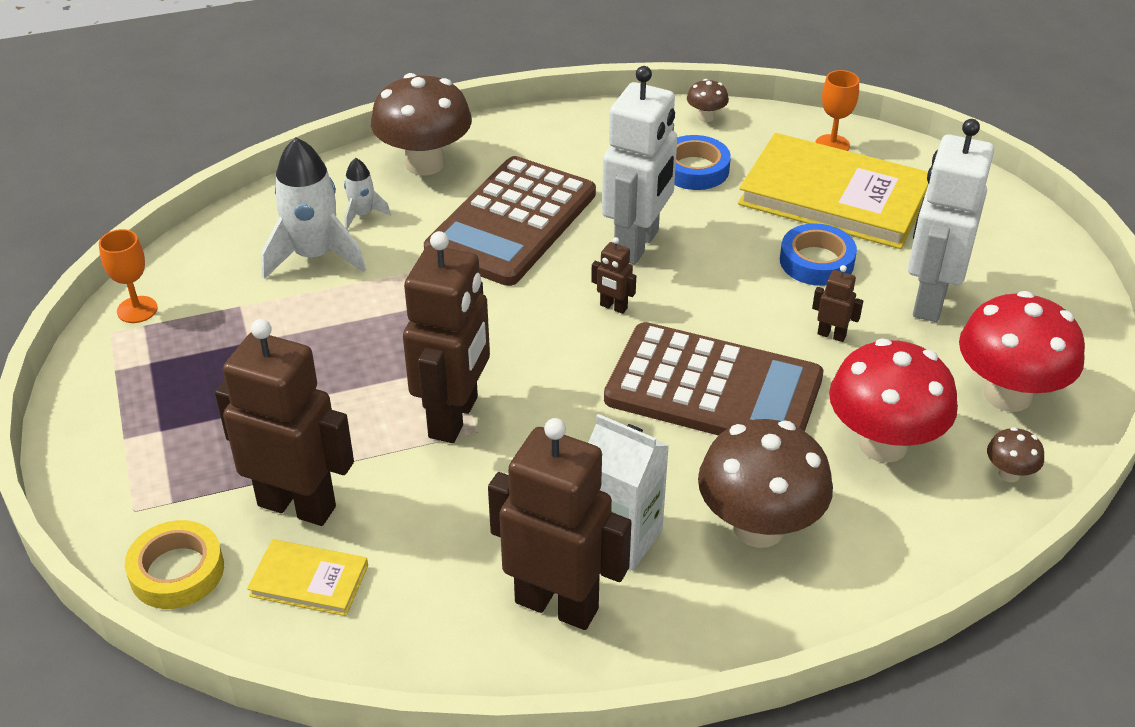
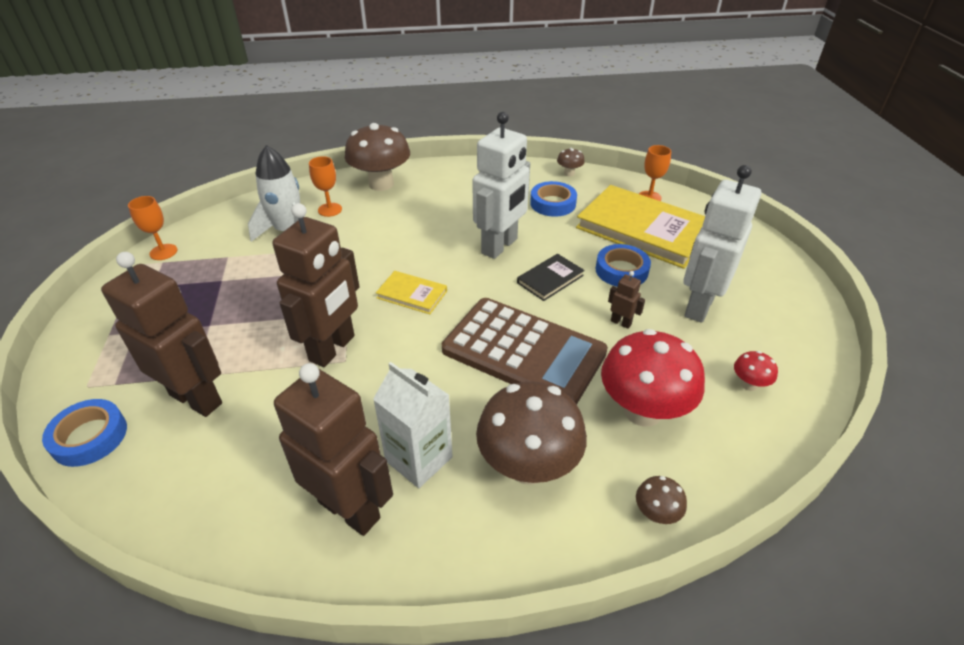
camera: 10 degrees right, 0 degrees up
(177, 571) = (89, 437): yellow tape -> blue tape
(309, 581) = (176, 459): yellow book -> yellow book (412, 294)
(362, 215) = (330, 210): white rocket -> orange goblet
(512, 222) = (422, 224): brown calculator -> none
(613, 307) = (470, 285): brown robot -> none
(722, 285) = (550, 279): none -> black book
(1007, 395) = (748, 384): red mushroom -> red mushroom, size x0.44
(1009, 474) = (741, 450): brown mushroom -> brown mushroom (656, 514)

